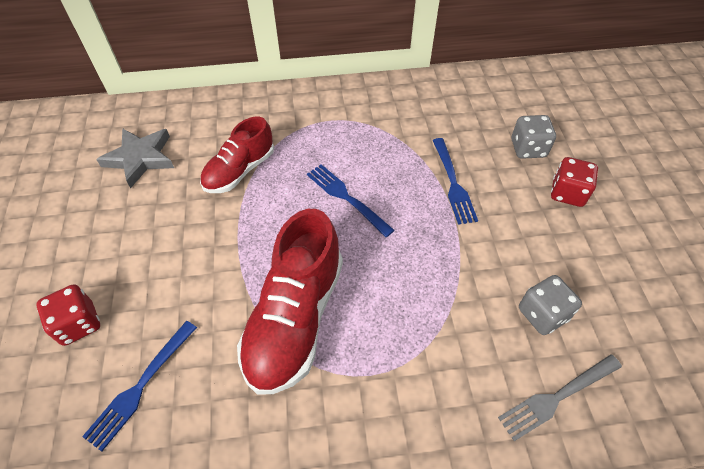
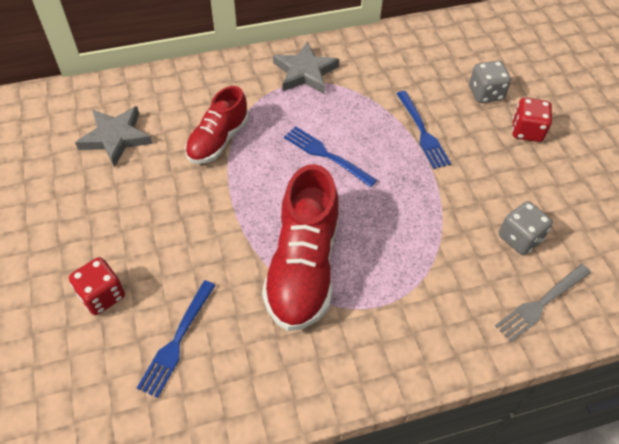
camera: 10 degrees left, 0 degrees up
(343, 110) = (305, 72): none -> grey star

